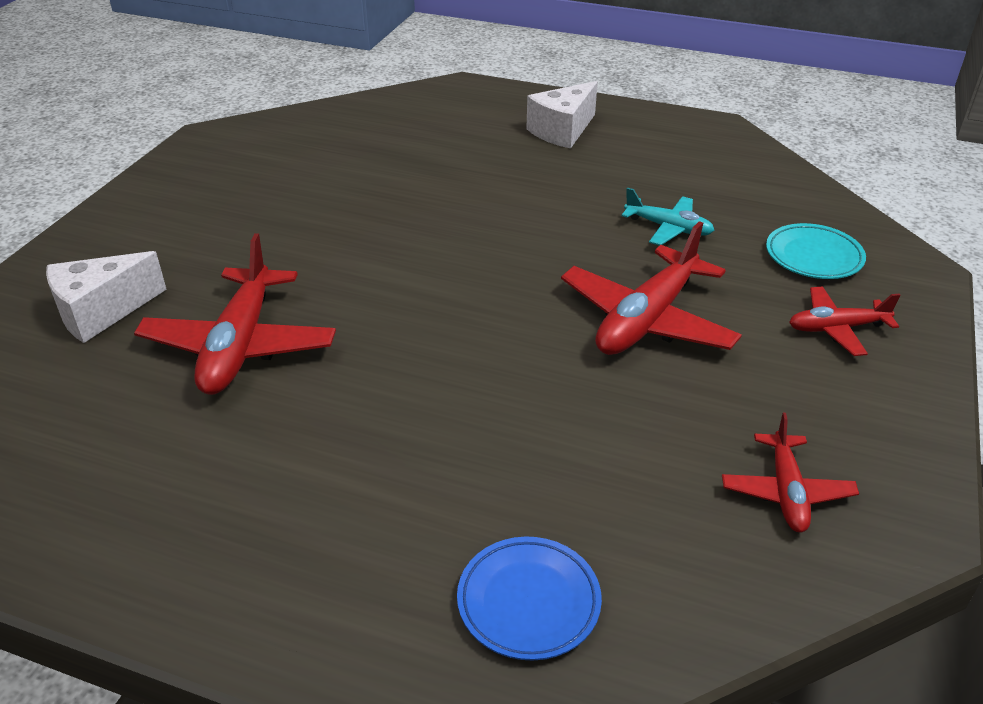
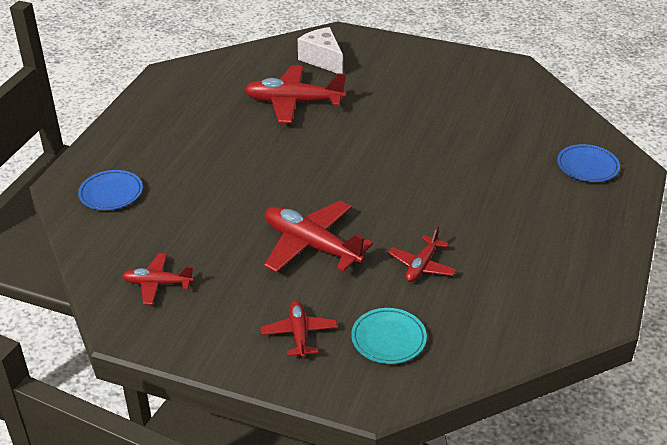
camera: 90 degrees right, 0 degrees up
(458, 110) = (587, 166): none -> blue plate
(562, 131) = (566, 220): white cheese -> none
(668, 228) = (422, 265): turquoise plane -> red plane

